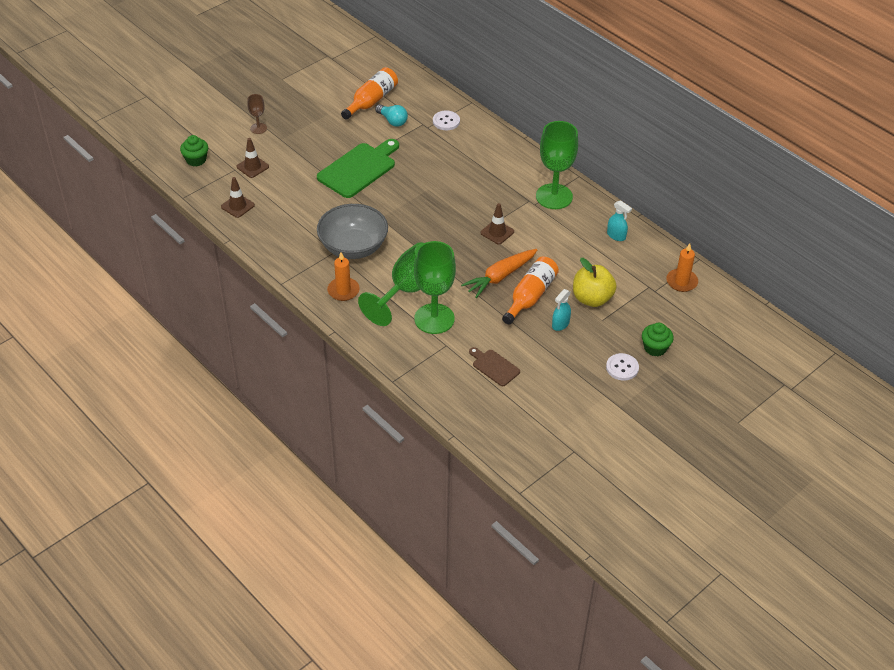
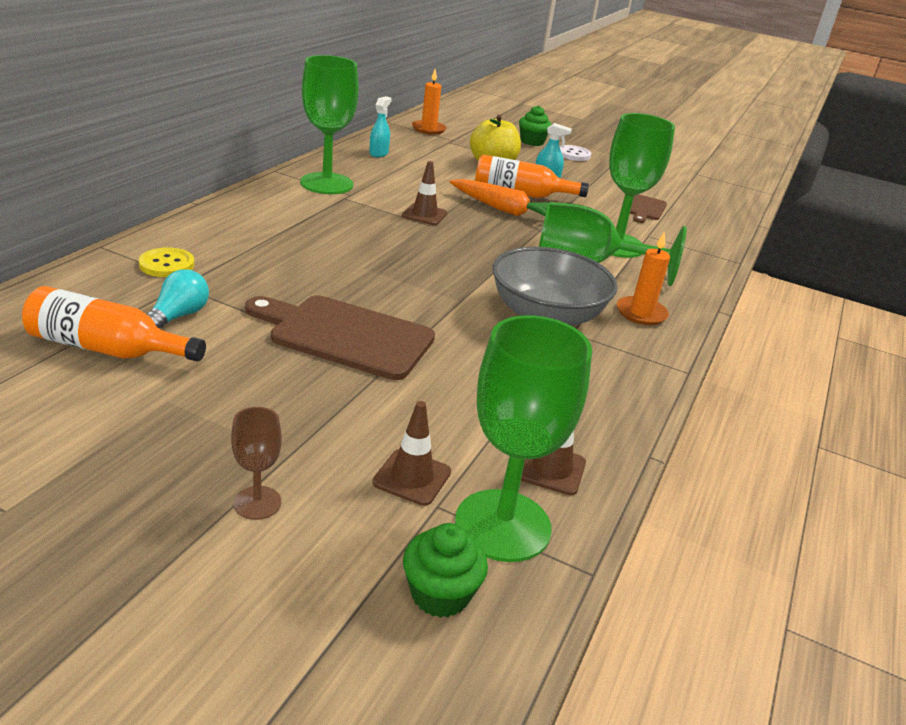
camera: 115 degrees left, 15 degrees down
(216, 183) = (502, 525): none -> green goblet
(359, 169) = (345, 335): green cutting board -> brown cutting board
(446, 121) = (167, 264): white button -> yellow button

